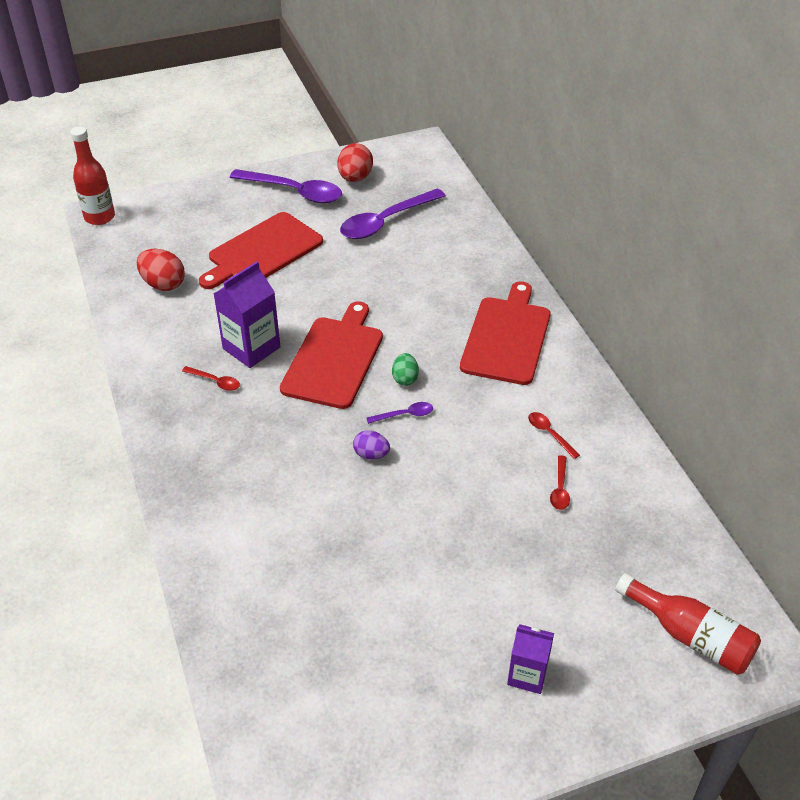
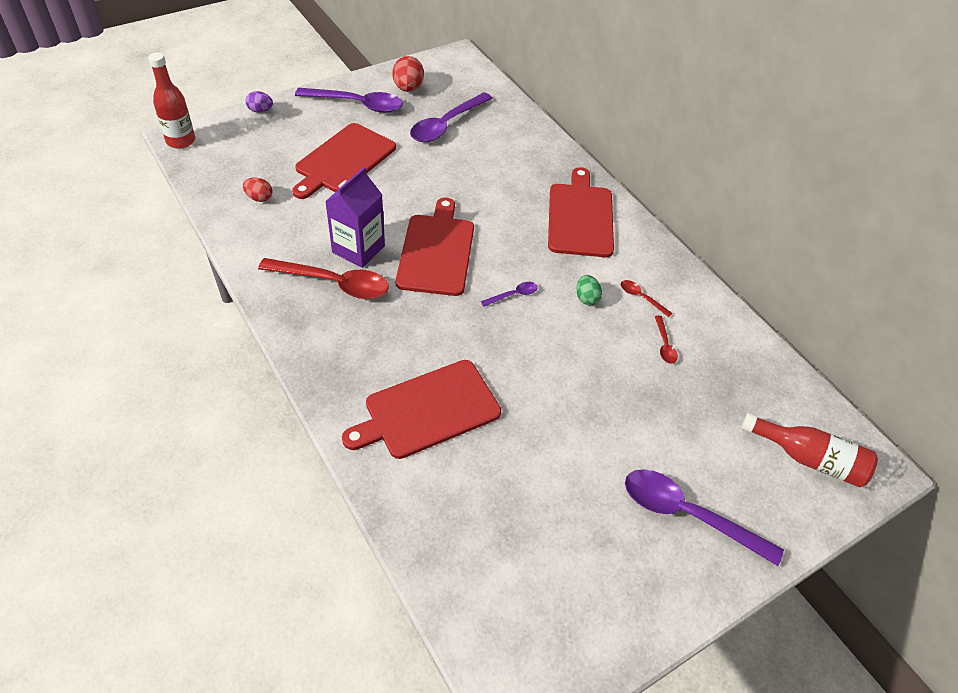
camera: 15 degrees left, 5 degrees up
(163, 284) = (259, 198): red egg -> red egg, size x0.63
(215, 382) = (334, 283): red spoon -> red spoon, size x2.22
(276, 525) = (428, 410): none -> red cutting board
(371, 454) = (494, 334): purple egg -> purple egg (260, 111)
(405, 378) = (504, 262): green egg -> green egg (586, 298)
(527, 675) = (687, 514): purple carton -> purple spoon

